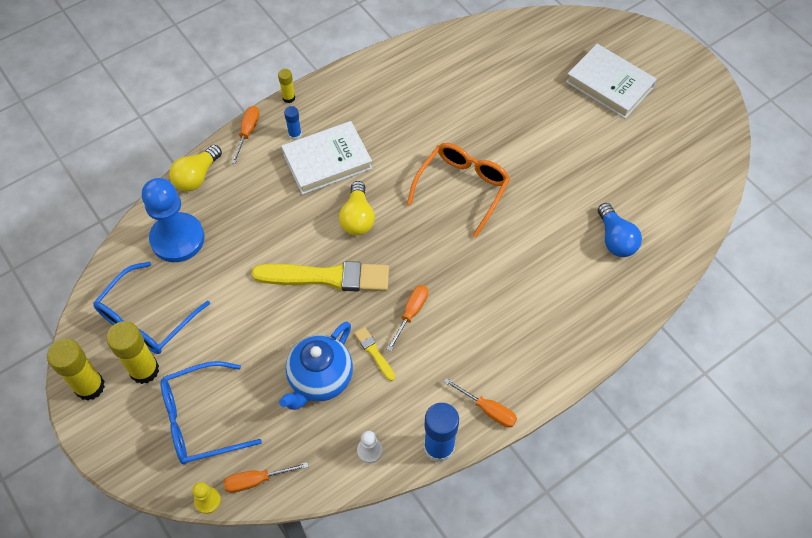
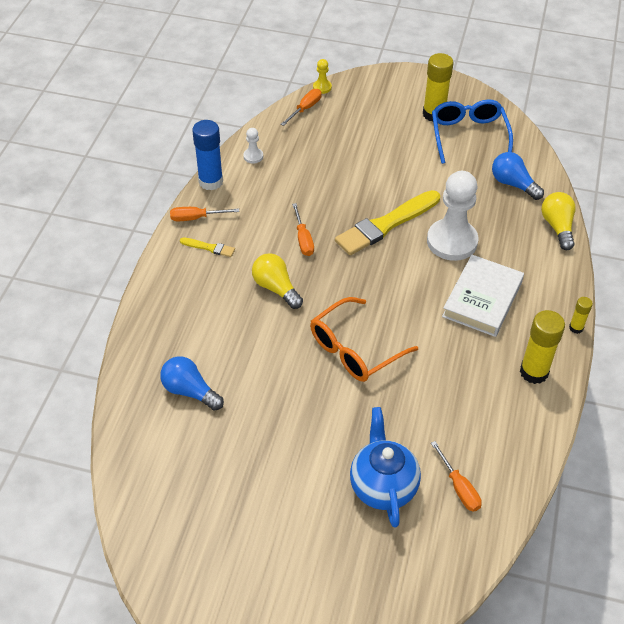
camera: 140 degrees right, 10 degrees down
(90, 386) = (453, 91): yellow glue stick -> yellow glue stick (534, 372)
(177, 239) = (513, 184): blue pawn -> blue light bulb
(200, 419) = (371, 113): blue glasses -> none
(248, 132) = (567, 280): orange screwdriver -> orange screwdriver (459, 487)
(292, 223) = (452, 241): none -> white pawn
(295, 135) = (531, 302): blue glue stick -> none
(320, 379) = (323, 170): blue teapot -> blue teapot (382, 486)
(357, 217) = (410, 274): yellow light bulb -> yellow light bulb (276, 288)
(374, 352) = (304, 203): yellow brush -> yellow brush (209, 247)
(462, 188) = (354, 349): orange glasses -> orange glasses turned 60 degrees clockwise
(609, 85) = (312, 552): white book -> none

